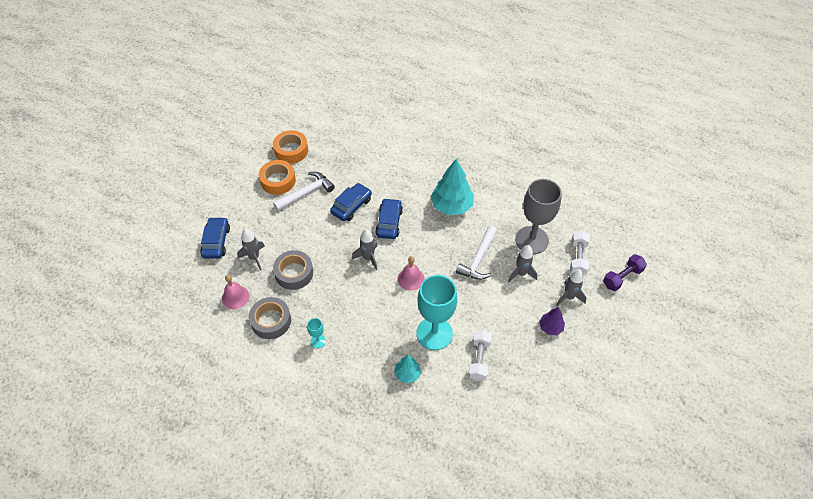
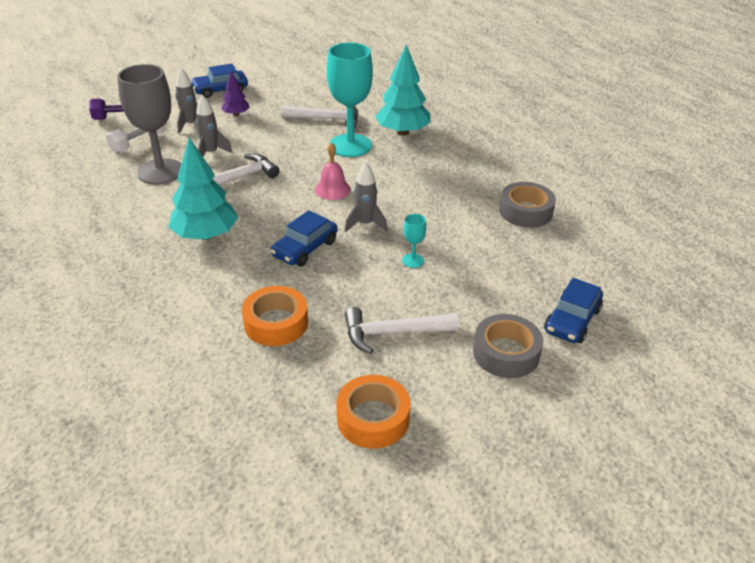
camera: 150 degrees left, 15 degrees down
(235, 297) = (563, 248): pink bell -> none
(254, 257) = (520, 279): grey rocket -> none
(278, 181) = (429, 372): orange tape -> orange tape (276, 323)
(294, 273) = (472, 243): grey tape -> grey tape (506, 353)
(318, 341) = (478, 179): turquoise goblet -> turquoise goblet (413, 260)
(351, 206) = (338, 287): blue car -> blue car (220, 90)
(407, 374) = (402, 132): turquoise tree -> turquoise tree, size x1.90
(479, 359) = (326, 119): white dumbbell -> white hammer

